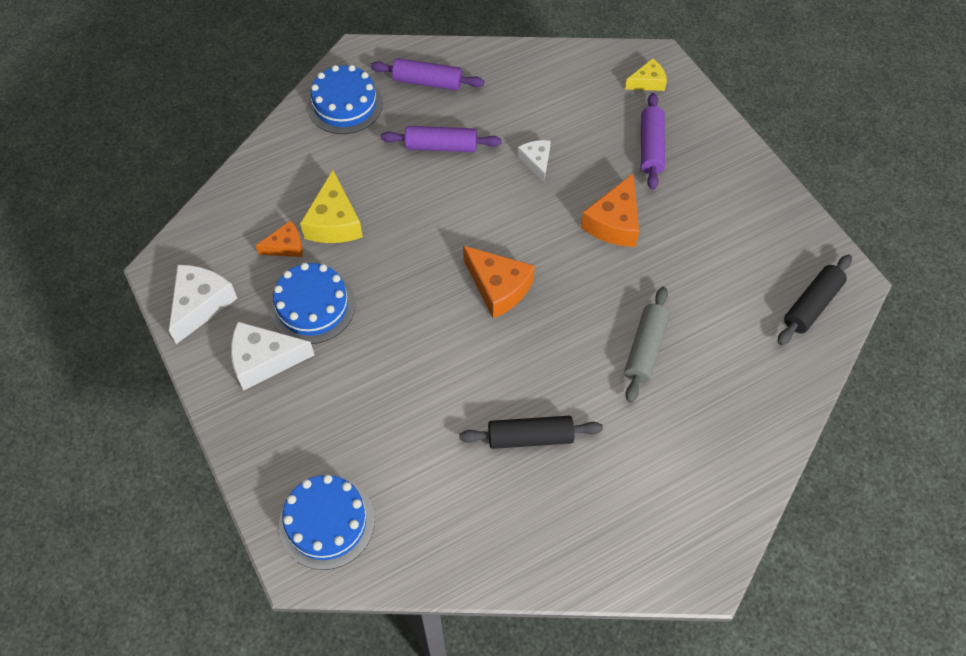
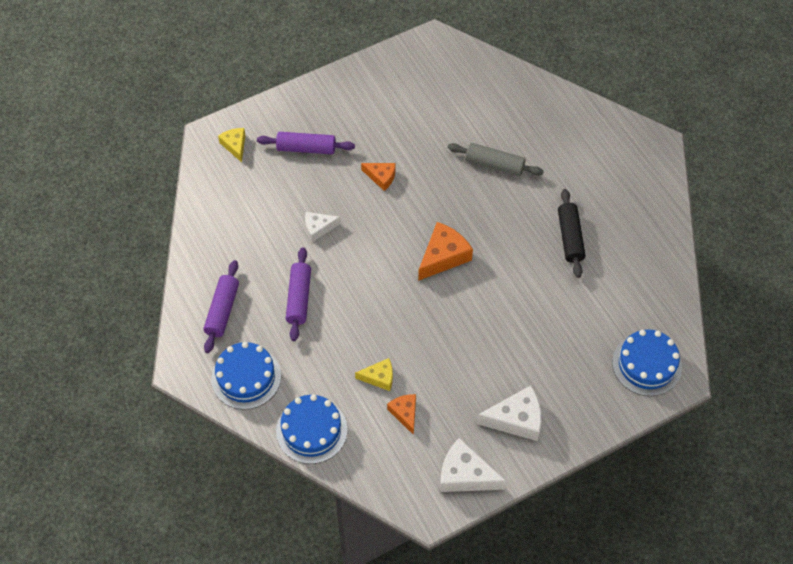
camera: 90 degrees left, 0 degrees up
(264, 360) = (516, 419): white cheese -> white cheese turned 90 degrees counterclockwise
(313, 306) = (465, 388): blue cake -> blue cake (311, 430)
(334, 222) = (379, 377): yellow cheese -> yellow cheese, size x0.60
(614, 222) = (381, 177): orange cheese -> orange cheese, size x0.60
(811, 305) = (454, 64): black rolling pin -> none

